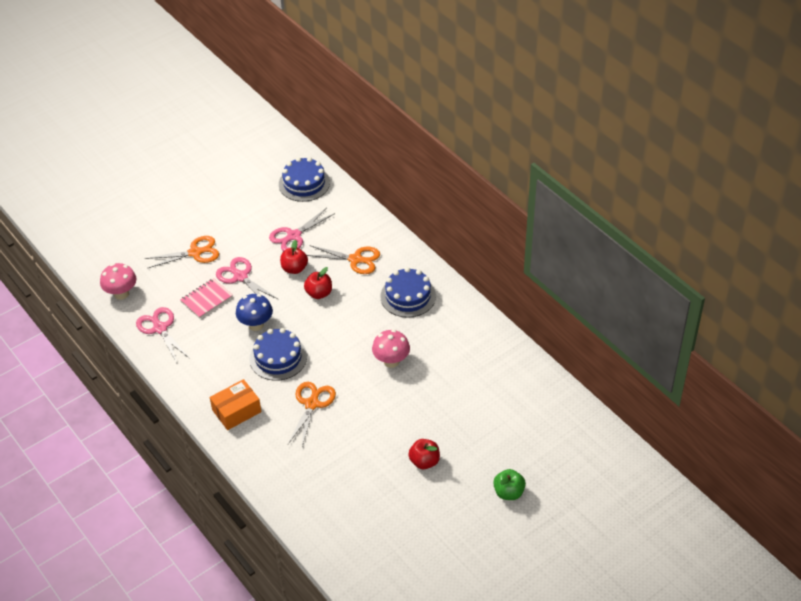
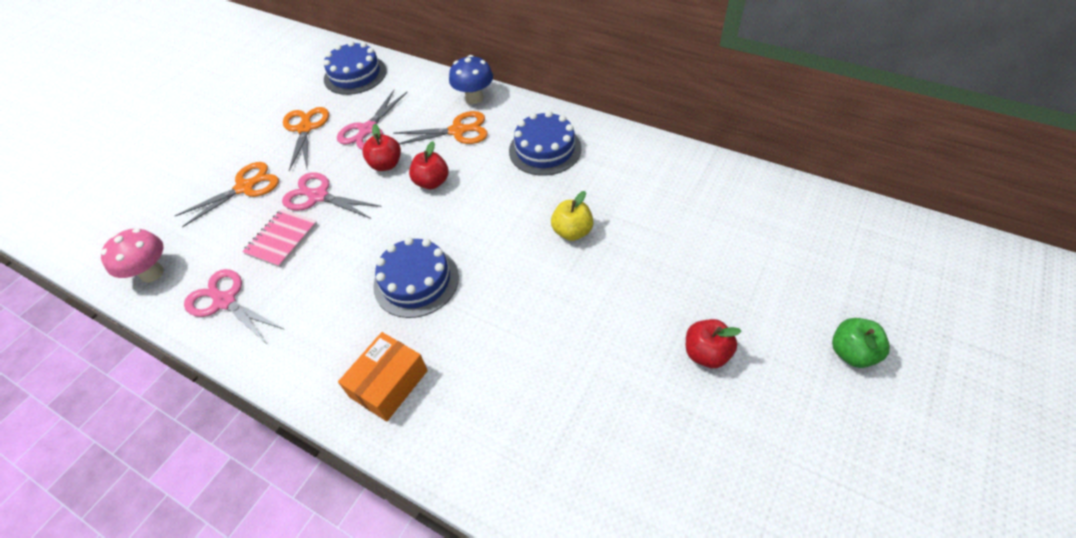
camera: 20 degrees left, 5 degrees up
(256, 325) = (365, 248): blue mushroom -> blue mushroom (474, 98)
(312, 404) = (497, 330): orange scissors -> orange scissors (305, 129)
(391, 361) = (572, 232): pink mushroom -> yellow apple

